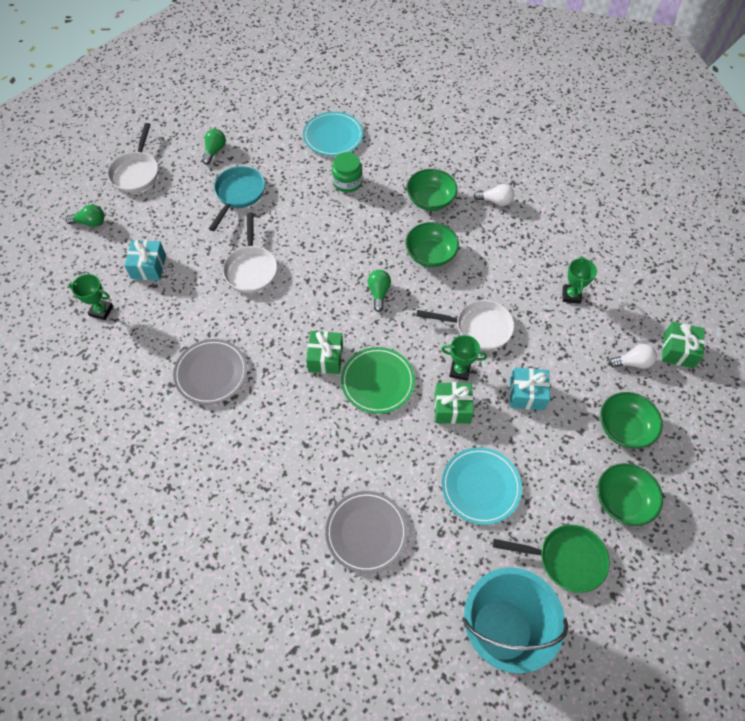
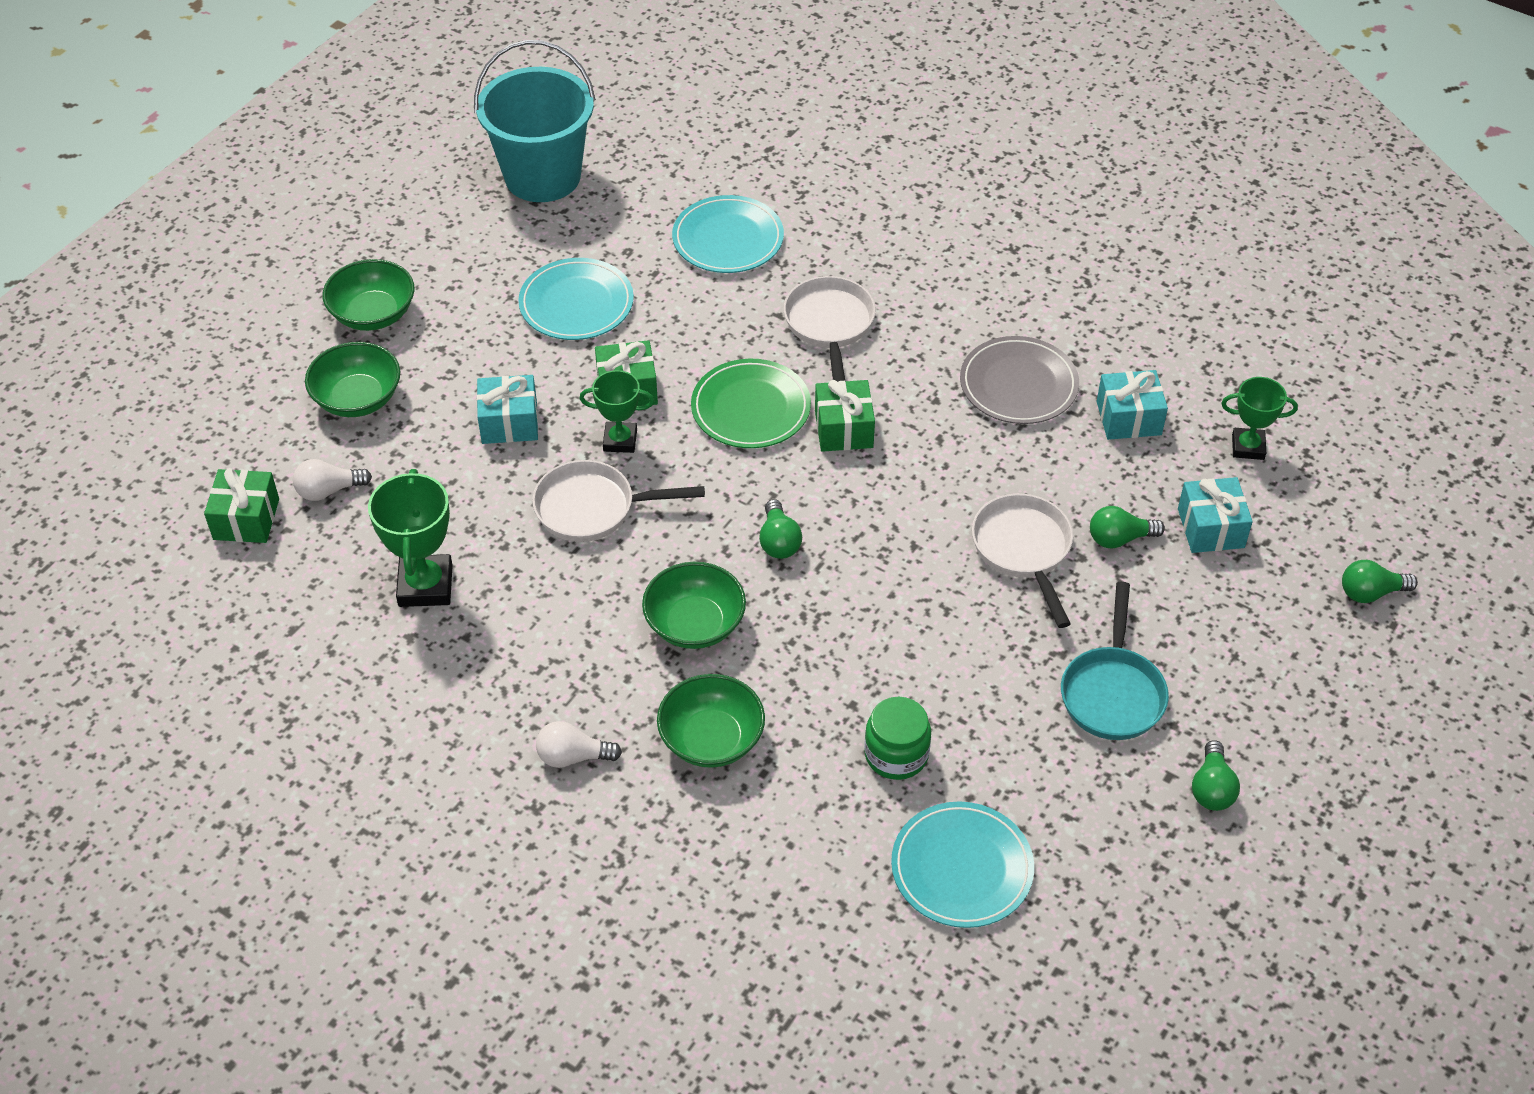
camera: 170 degrees right, 10 degrees down
(136, 173) = (1348, 710): white pan -> white pan (829, 326)
(157, 340) = (1128, 418): none -> turquoise gift
(199, 268) = (1119, 538): none -> green light bulb
(366, 532) = (728, 239): grey plate -> turquoise plate
(565, 559) = (459, 246): green pan -> none
(571, 295) = (425, 586): green trophy -> green trophy, size x1.56

